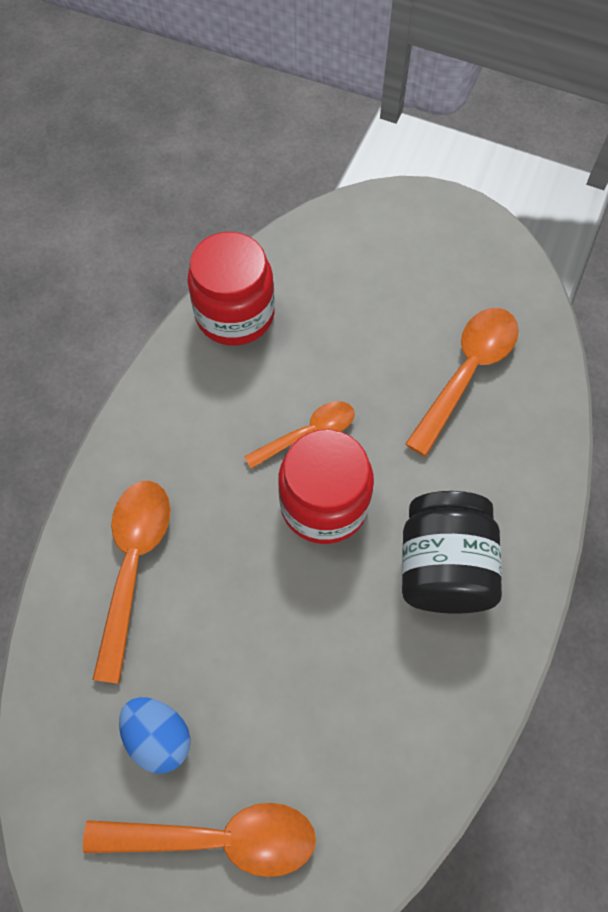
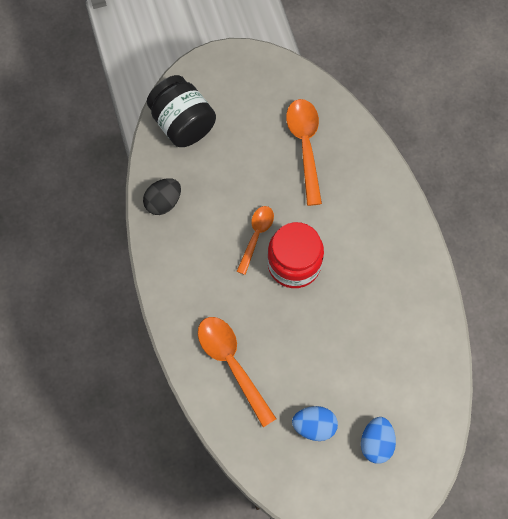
camera: 40 degrees left, 5 degrees up
(218, 837) = (376, 443): orange spoon -> blue egg
(235, 314) = (163, 202): red jar -> black egg
(443, 567) = (372, 250): black jar -> black jar (182, 123)

